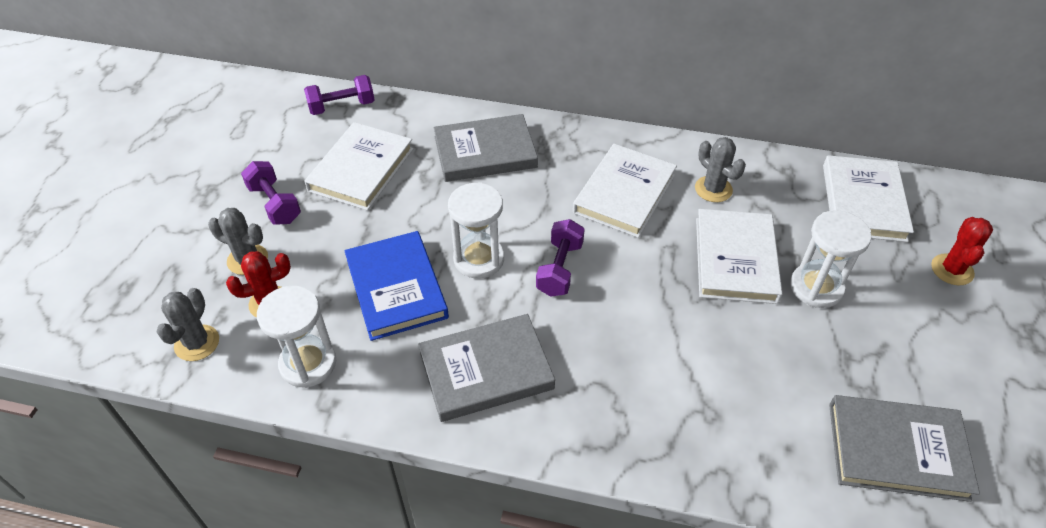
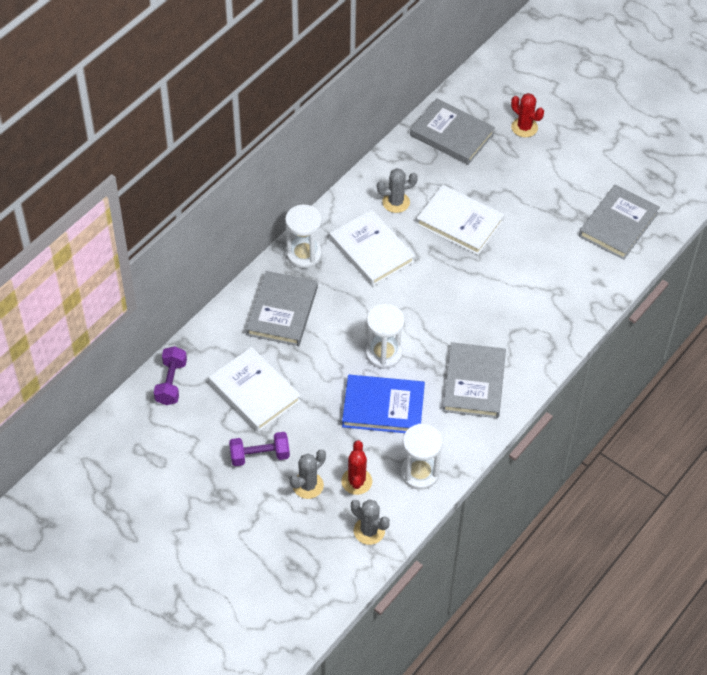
camera: 65 degrees left, 5 degrees up
(559, 268) = (416, 314): purple dumbbell -> none
(816, 287) = (502, 196): white hourglass -> white hourglass (304, 254)
(863, 202) = (451, 135): white book -> grey book

